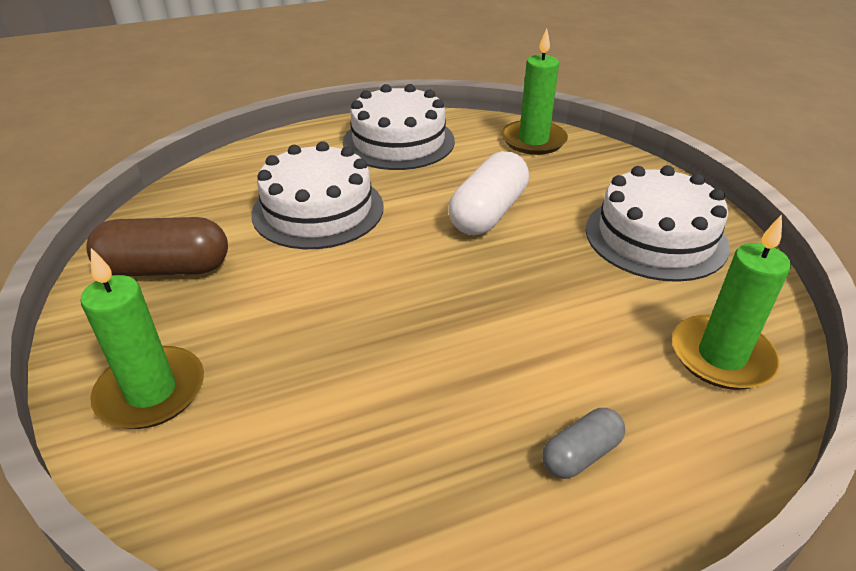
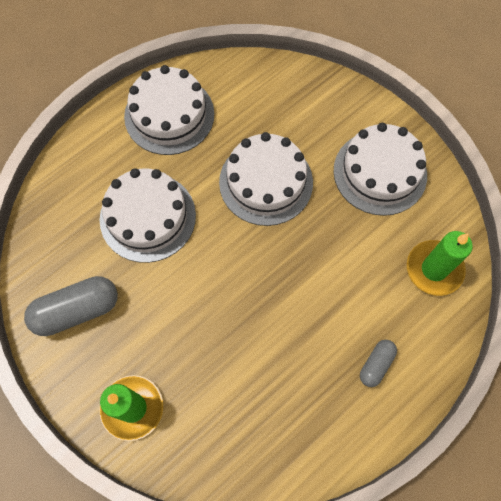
camera: 20 degrees left, 30 degrees up
(165, 269) = (77, 310): brown capsule -> grey capsule
(488, 213) = (266, 182): white capsule -> white cake
(533, 140) = (270, 82): green candle -> none

